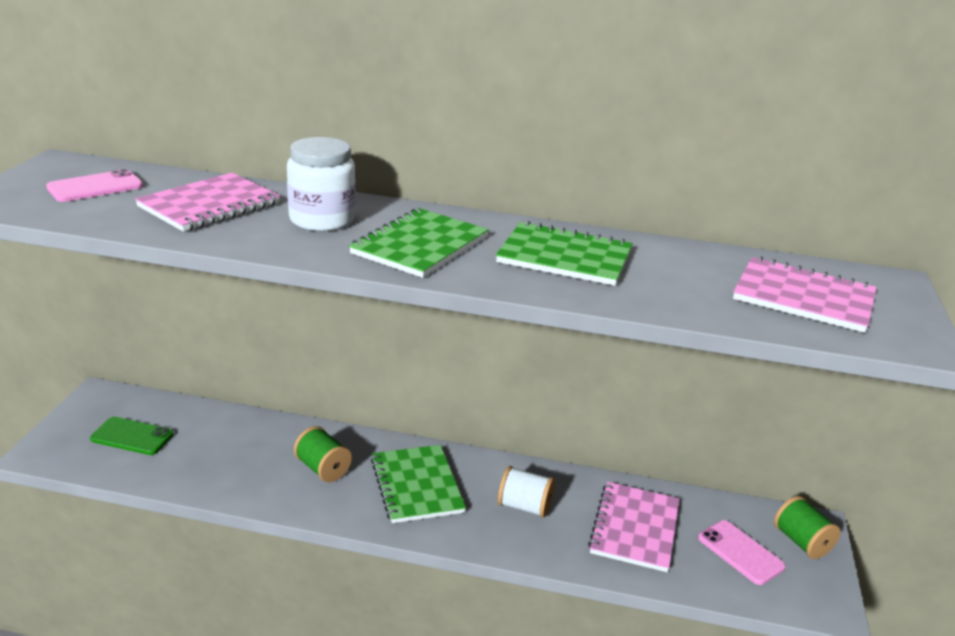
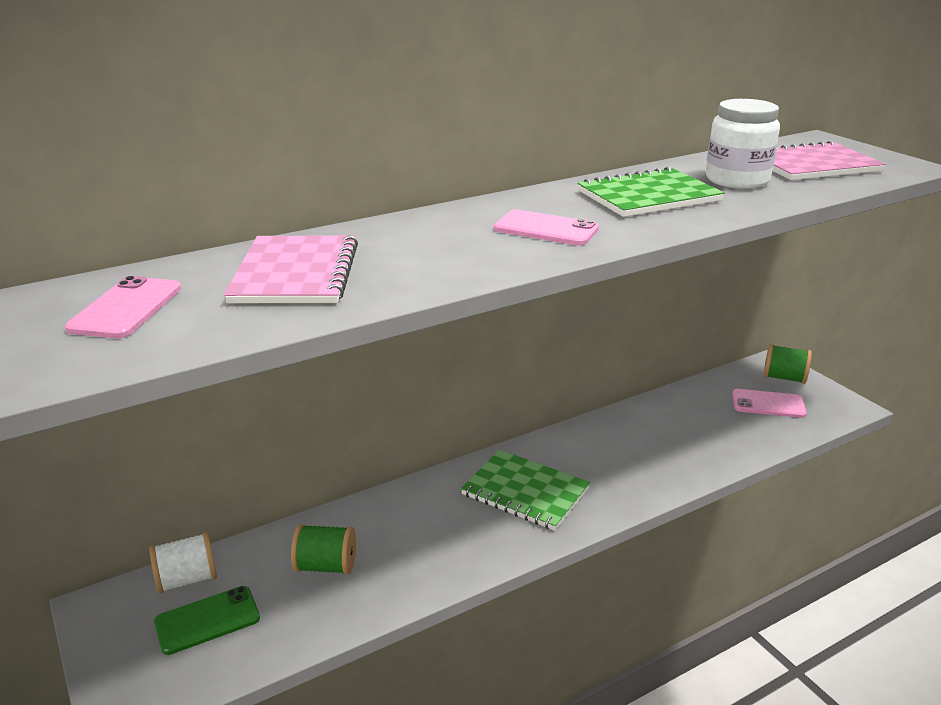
camera: 40 degrees left, 0 degrees up
(322, 220) = (425, 243): white jar -> white jar (737, 180)
(323, 469) = (435, 527): green spool -> green spool (326, 566)
(420, 245) = (546, 229): green notebook -> pink phone
(524, 506) = (616, 457): white spool -> white spool (187, 579)
(635, 528) = (697, 427): pink notebook -> none

